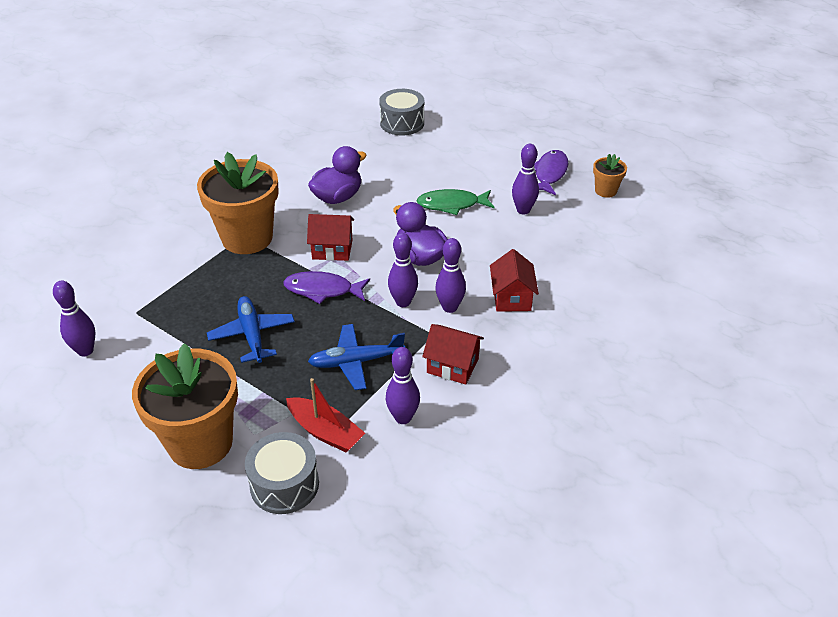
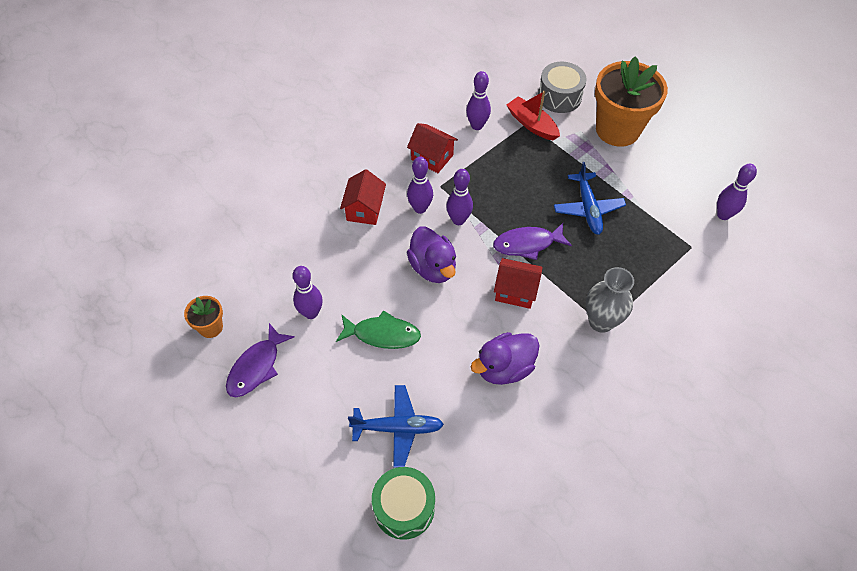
camera: 170 degrees left, 15 degrees up
(247, 238) = (601, 321): orange flower pot -> grey vase
(322, 290) = (527, 244): purple fish -> purple fish turned 150 degrees clockwise
(356, 362) = (505, 171): blue plane -> blue plane (398, 428)
(402, 123) = (404, 508): grey drum -> green drum

